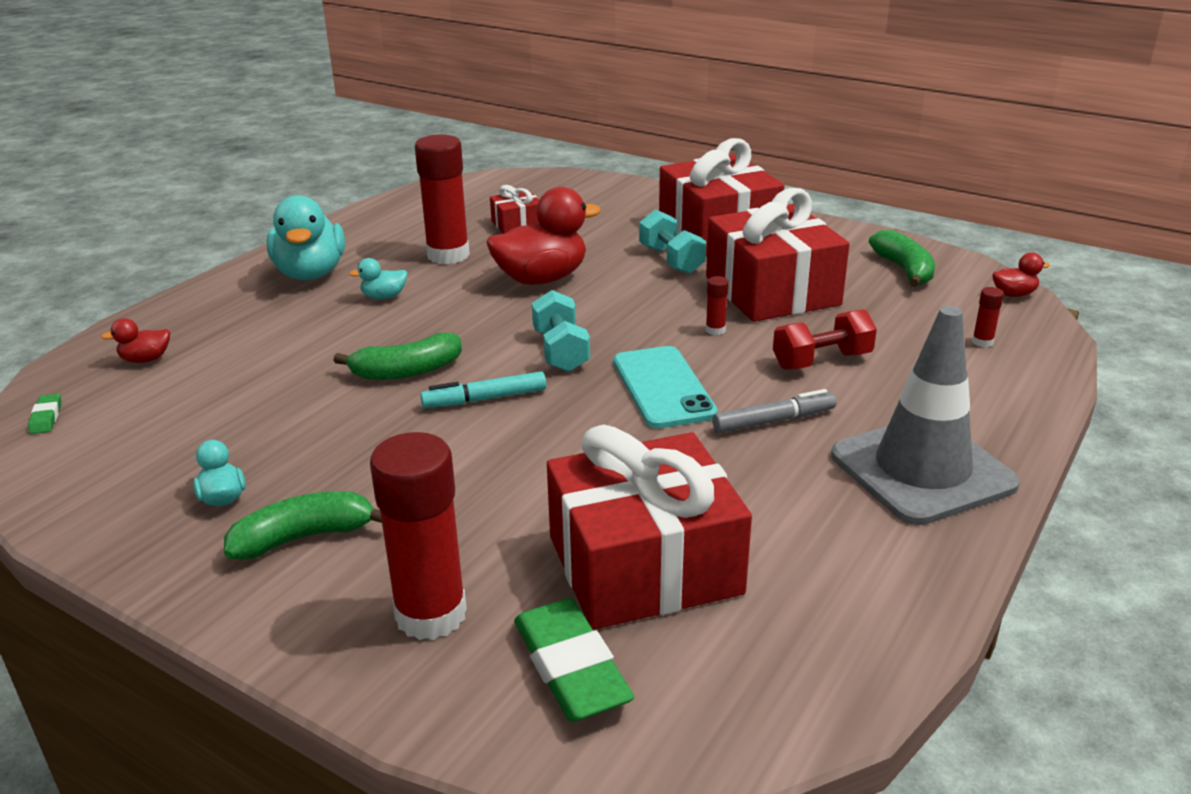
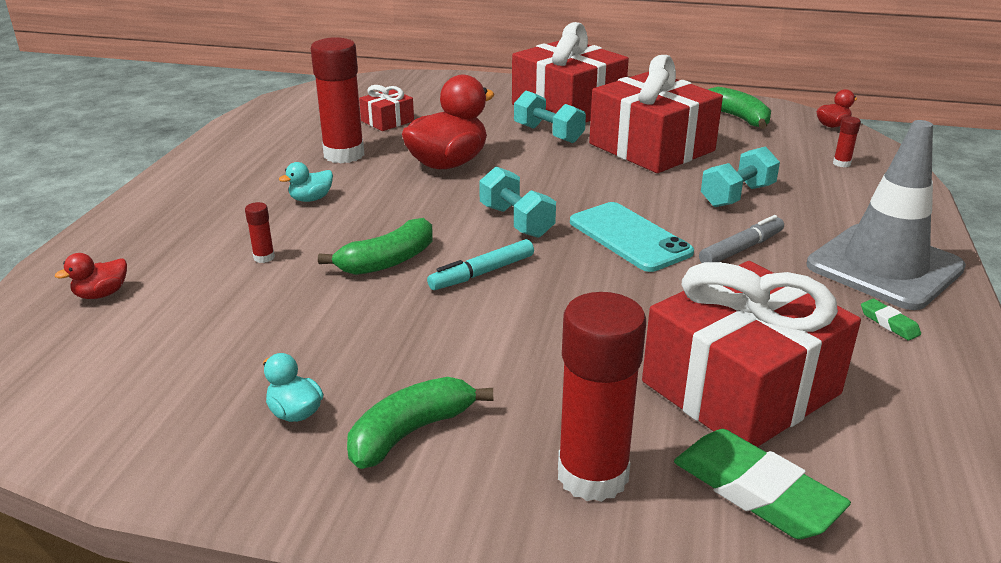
camera: 20 degrees left, 0 degrees up
(46, 417) = (28, 371): green eraser -> green eraser (889, 323)
(311, 273) = (219, 188): turquoise duck -> none
(715, 330) = (632, 184): red glue stick -> red glue stick (264, 257)
(821, 361) = (737, 196): red dumbbell -> turquoise dumbbell

